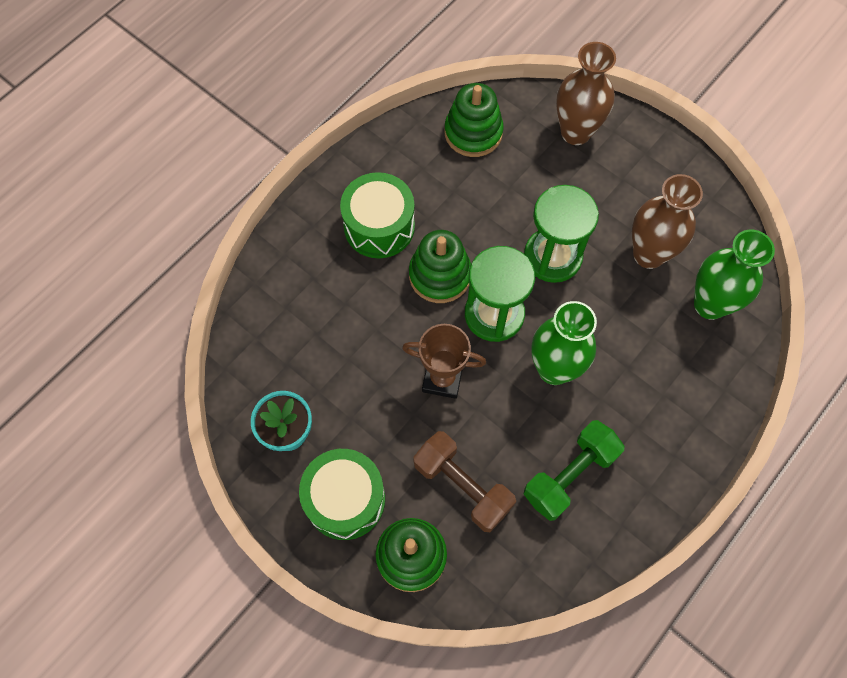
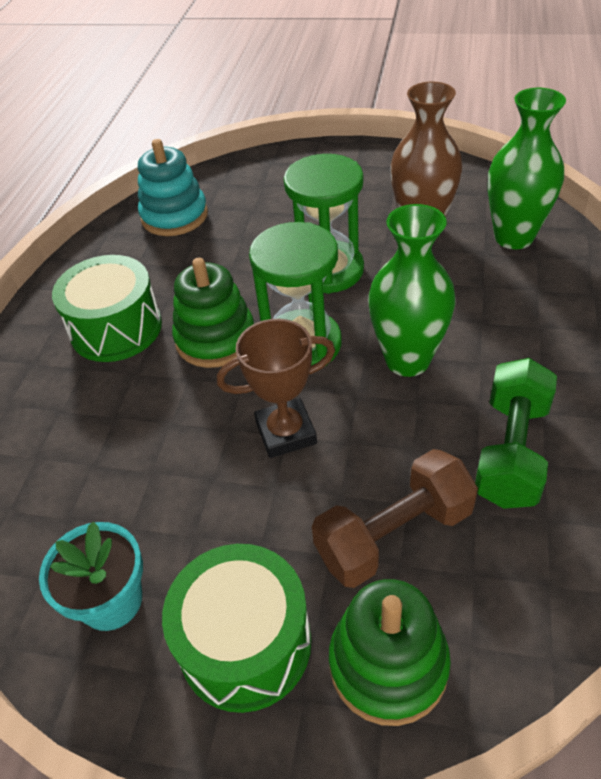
camera: 25 degrees left, 20 degrees down
(462, 486) = (394, 535): brown dumbbell -> brown dumbbell turned 45 degrees counterclockwise
(473, 132) = (174, 216): green stacking toy -> turquoise stacking toy
(575, 132) = (278, 177): brown vase -> none

